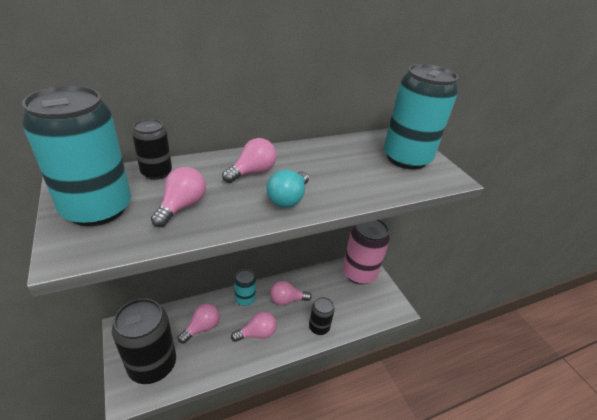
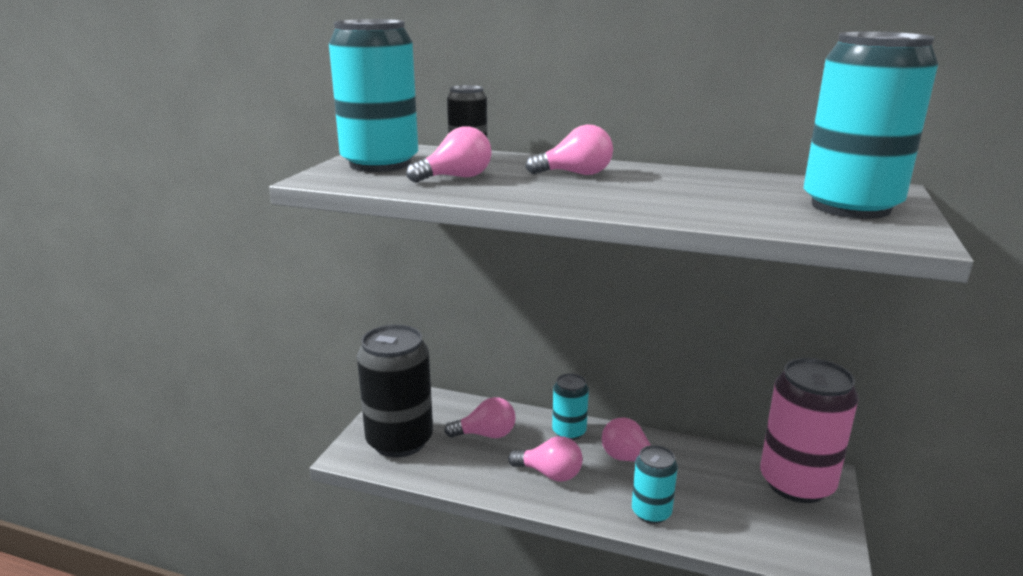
camera: 45 degrees right, 15 degrees down
(288, 199) = (585, 197): turquoise light bulb -> none
(319, 327) = (651, 512): black can -> turquoise can

